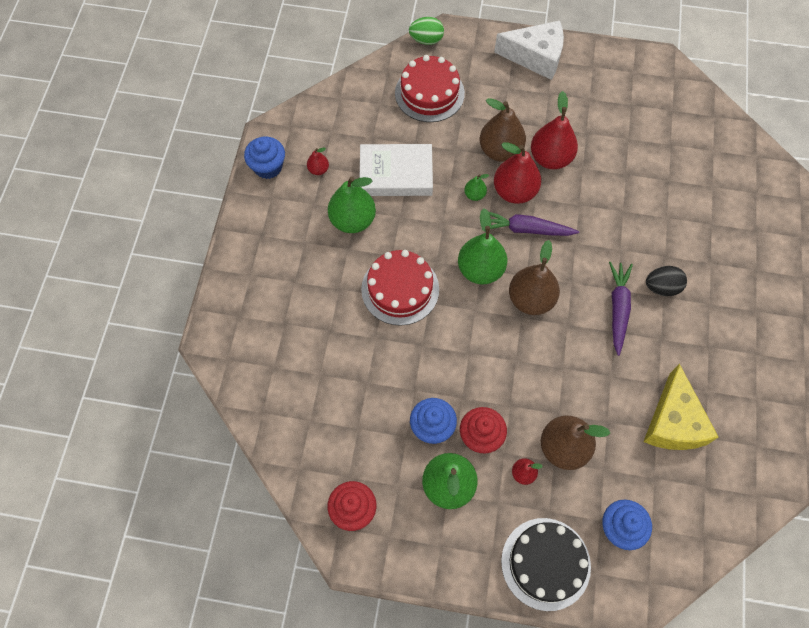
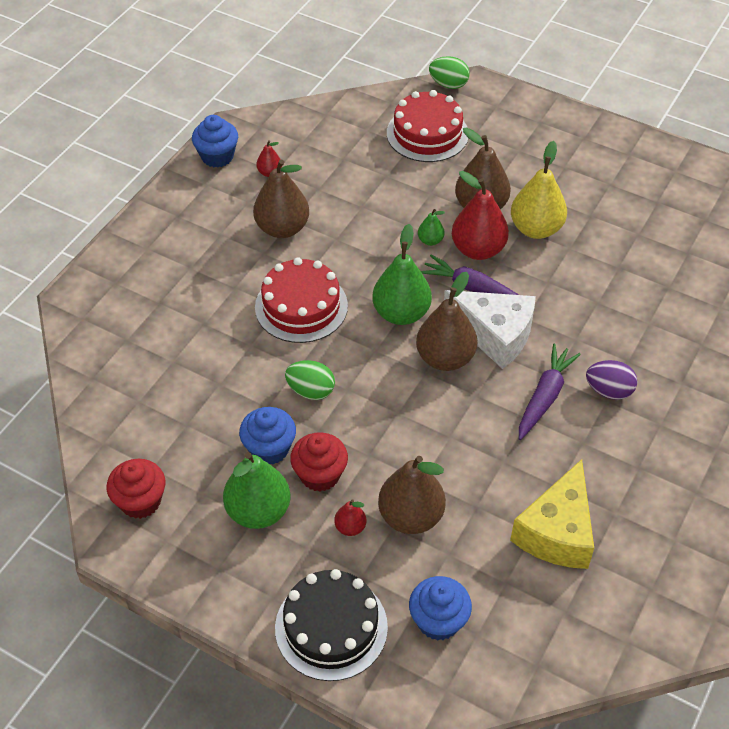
camera: 20 degrees right, 15 degrees down
(352, 220) = (282, 228): green pear -> brown pear
(396, 174) = (352, 198): white book -> none
(441, 364) = (311, 391): none -> green egg
(535, 57) = (565, 129): white cheese -> white cheese (495, 334)
(550, 158) = (536, 229): red pear -> yellow pear
(662, 287) = (608, 391): black egg -> purple egg

